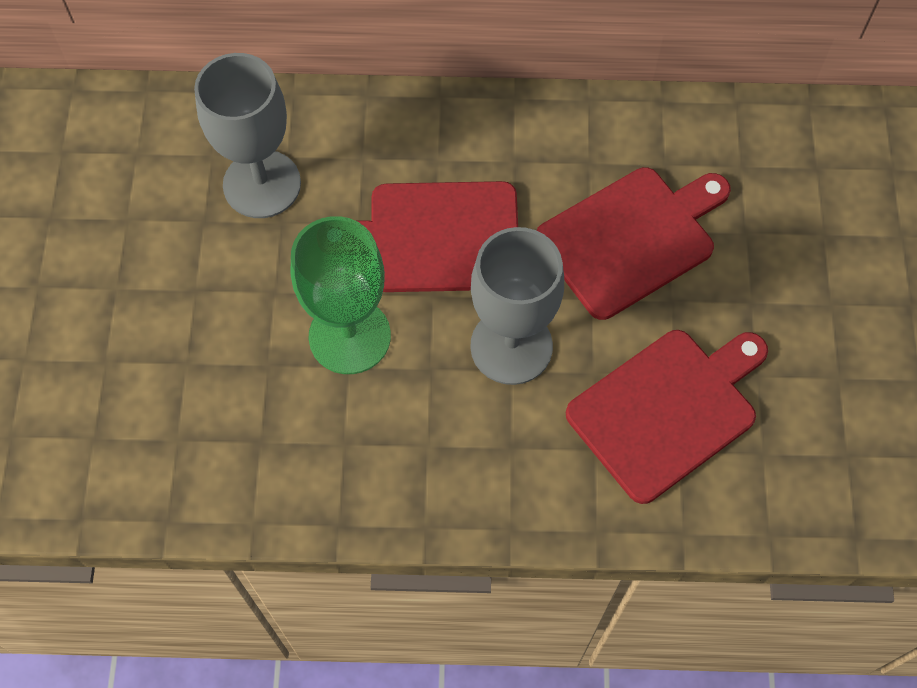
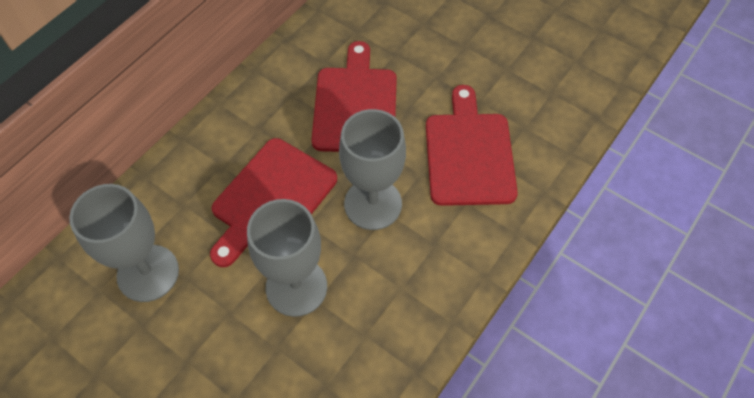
camera: 55 degrees left, 5 degrees down
(349, 336) = (296, 287): green goblet -> grey goblet

